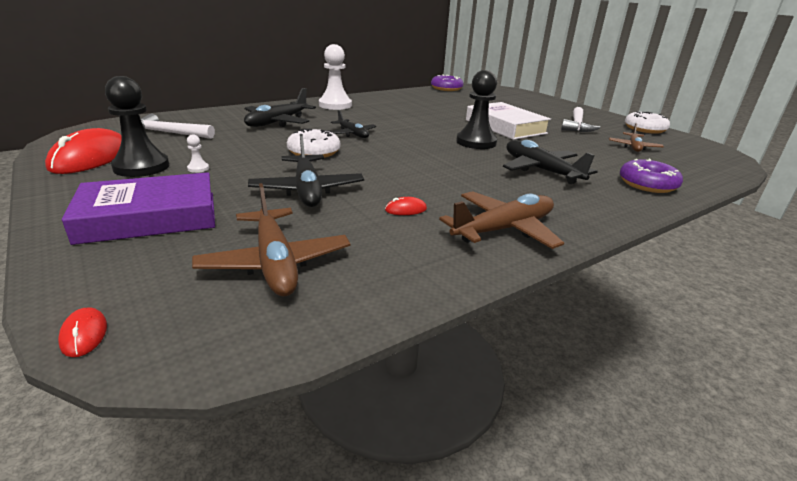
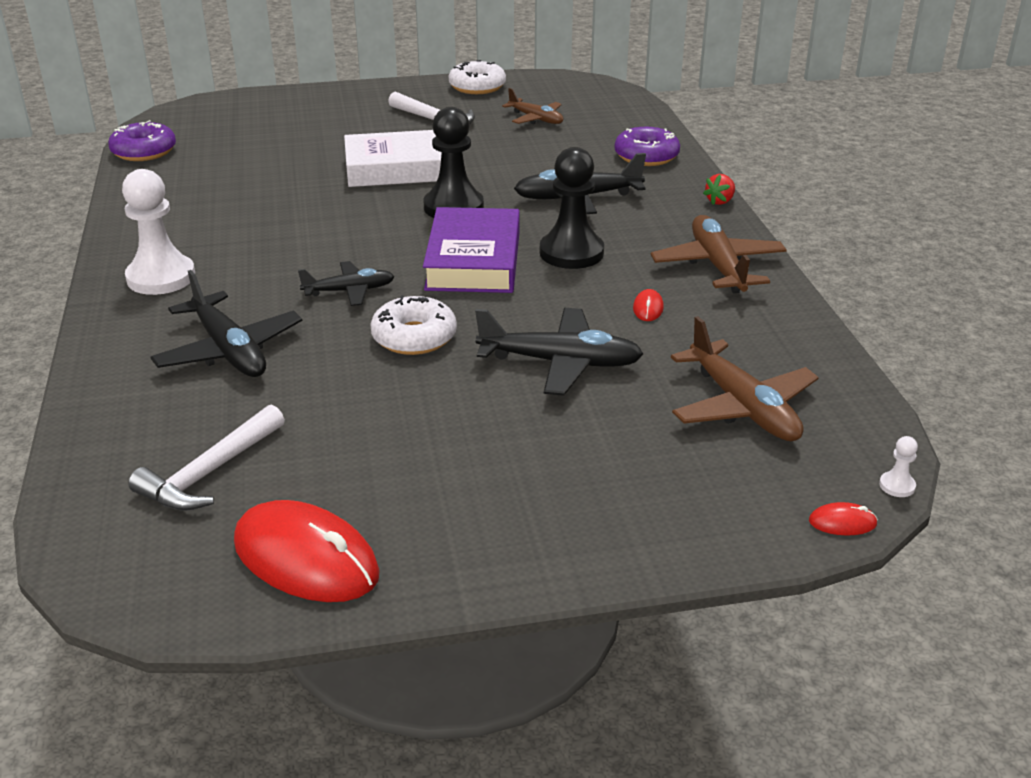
camera: 65 degrees left, 5 degrees up
(141, 167) = (388, 500): black pawn -> black pawn (571, 253)
(149, 217) = (592, 489): purple book -> purple book (473, 260)
(198, 168) = (428, 445): white pawn -> white pawn (897, 486)
(275, 263) = (743, 407): brown plane -> brown plane turned 60 degrees clockwise
(621, 219) = (720, 201): none -> red strawberry

